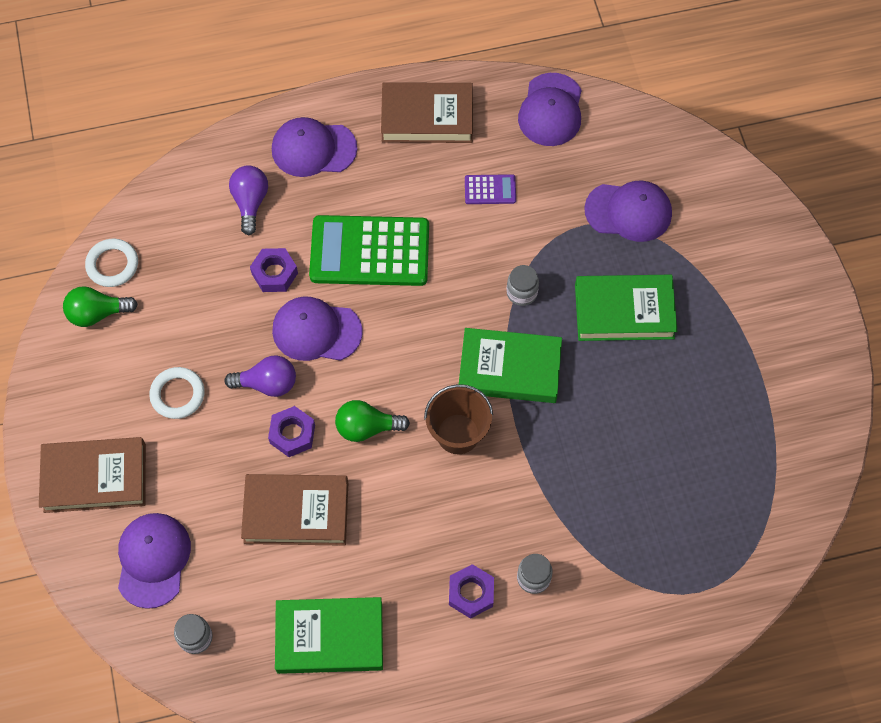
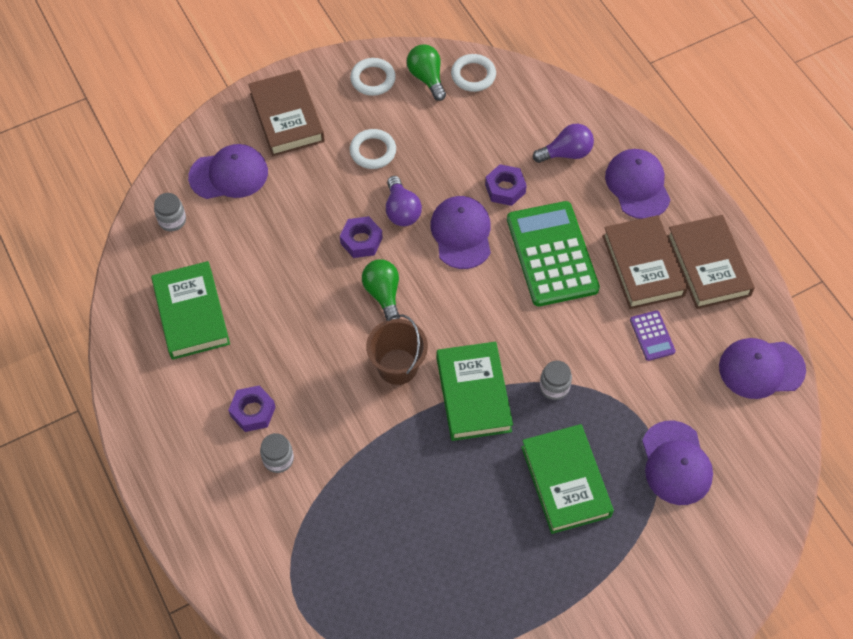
camera: 75 degrees right, 5 degrees down
(76, 371) = (373, 79): none -> white ring
(296, 512) = (293, 262): brown book -> brown book (642, 266)

